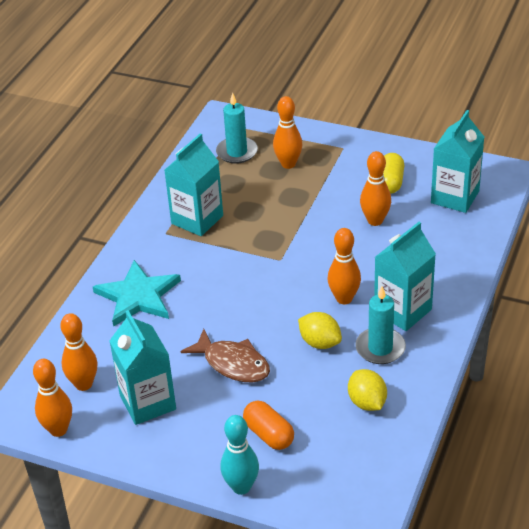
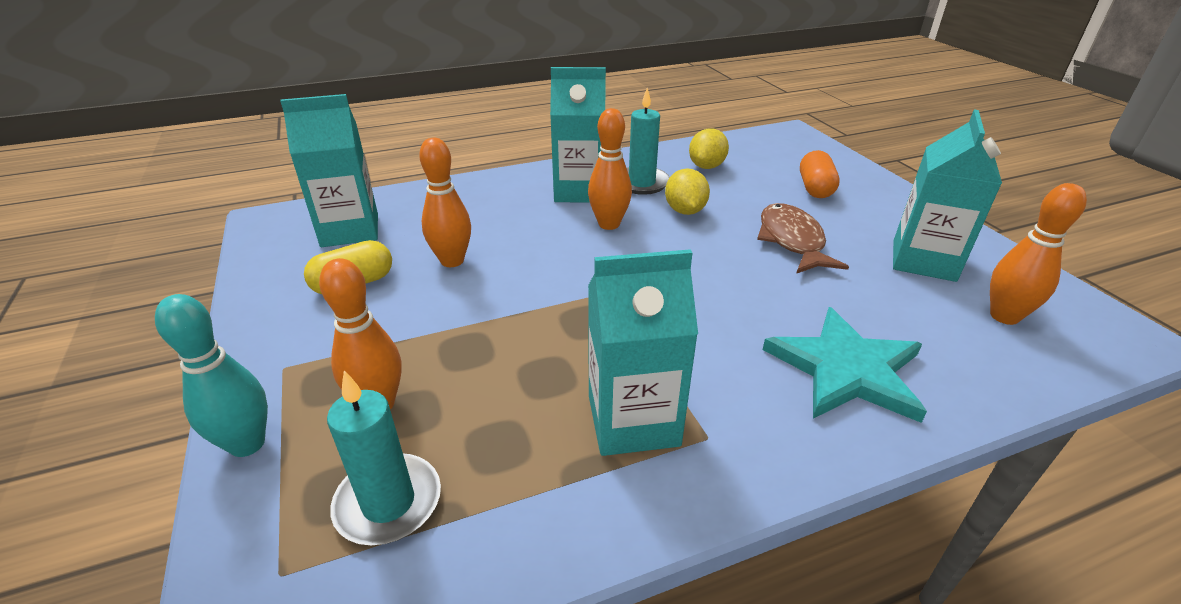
camera: 135 degrees left, 5 degrees down
(58, 430) = (1063, 293): orange bowling pin -> none
(241, 487) = (874, 177): turquoise bowling pin -> turquoise bowling pin (247, 444)

